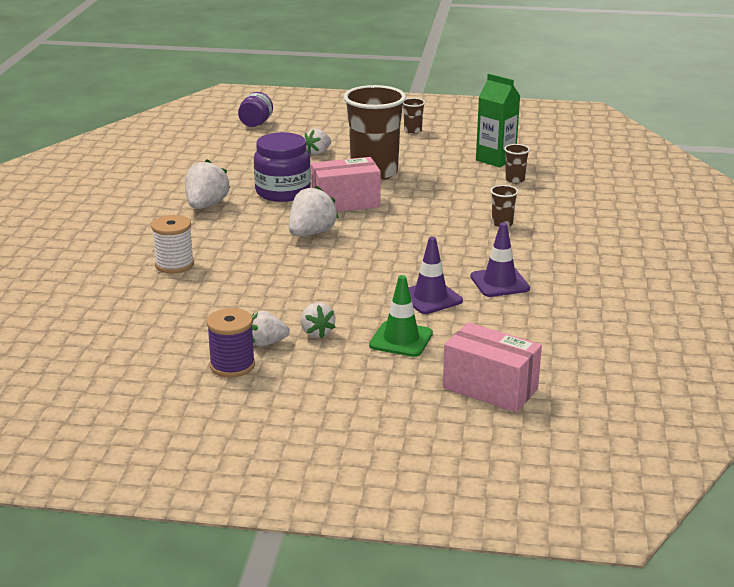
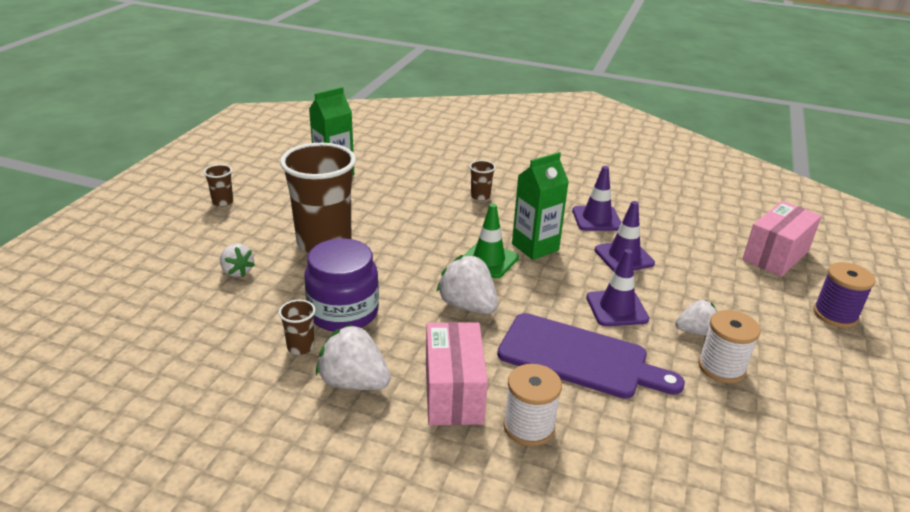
camera: 80 degrees left, 5 degrees up
(232, 365) = (773, 397): purple spool -> purple spool (835, 315)
(256, 123) = (91, 309): purple jar -> none
(259, 280) = (579, 357): none -> purple cutting board
(267, 343) = (721, 367): white strawberry -> white spool
(337, 295) = (616, 308): none -> purple traffic cone
(345, 203) = (396, 272): pink box -> pink box (453, 392)
(401, 339) = (703, 284): green traffic cone -> green traffic cone (488, 260)
(421, 255) = (535, 247): none -> green carton
(515, 180) = (387, 173): brown cup -> brown cup (300, 347)

